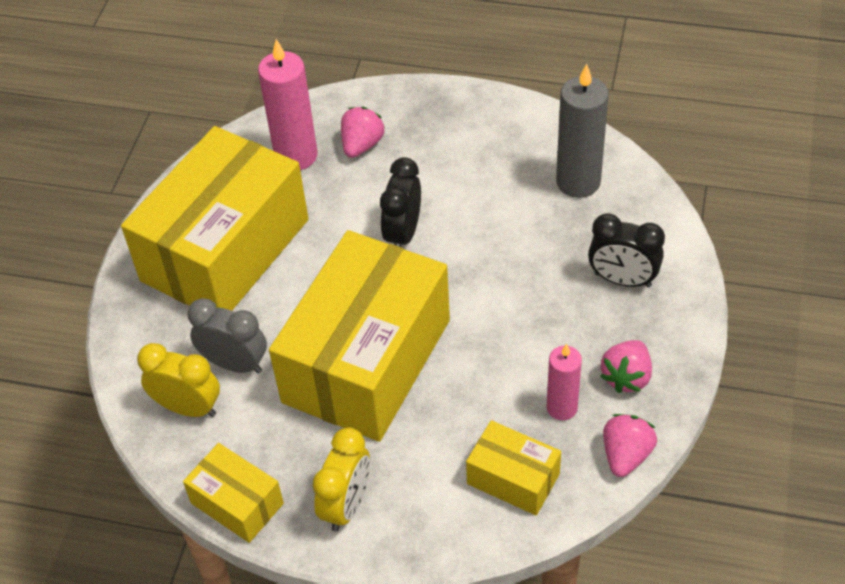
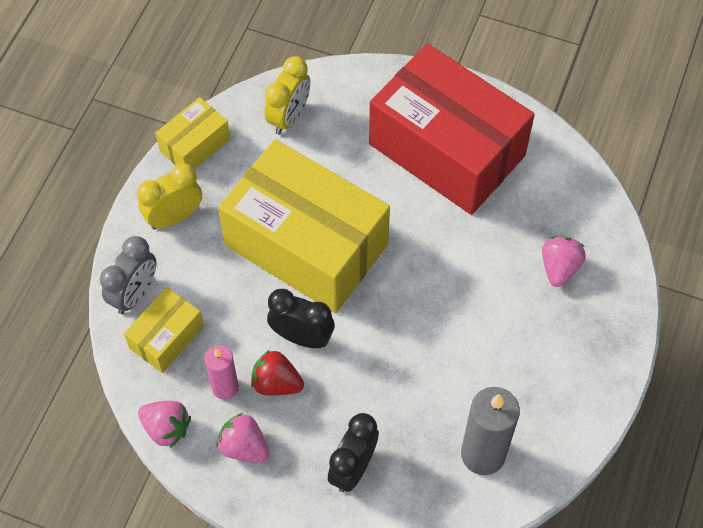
camera: 95 degrees right, 10 degrees up
(225, 250) = (446, 149): yellow box -> red box
(235, 363) = (324, 151): grey clock -> grey clock (135, 294)
(296, 156) = (552, 212): pink candle -> none
(347, 505) = (174, 217): yellow clock -> yellow clock turned 120 degrees clockwise
(362, 145) = (559, 268): pink strawberry -> pink strawberry turned 105 degrees counterclockwise
(403, 233) = (442, 289): black clock -> black clock (302, 337)
(545, 360) = (276, 383): none -> red strawberry

